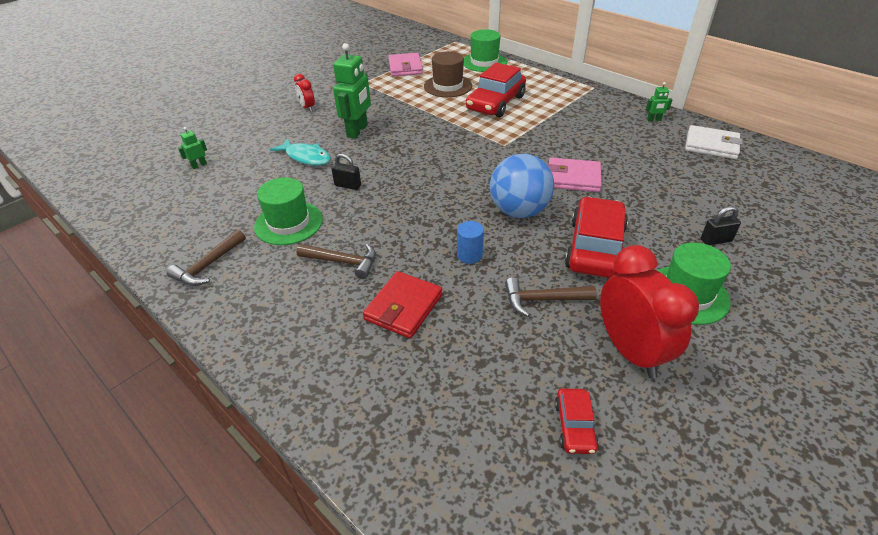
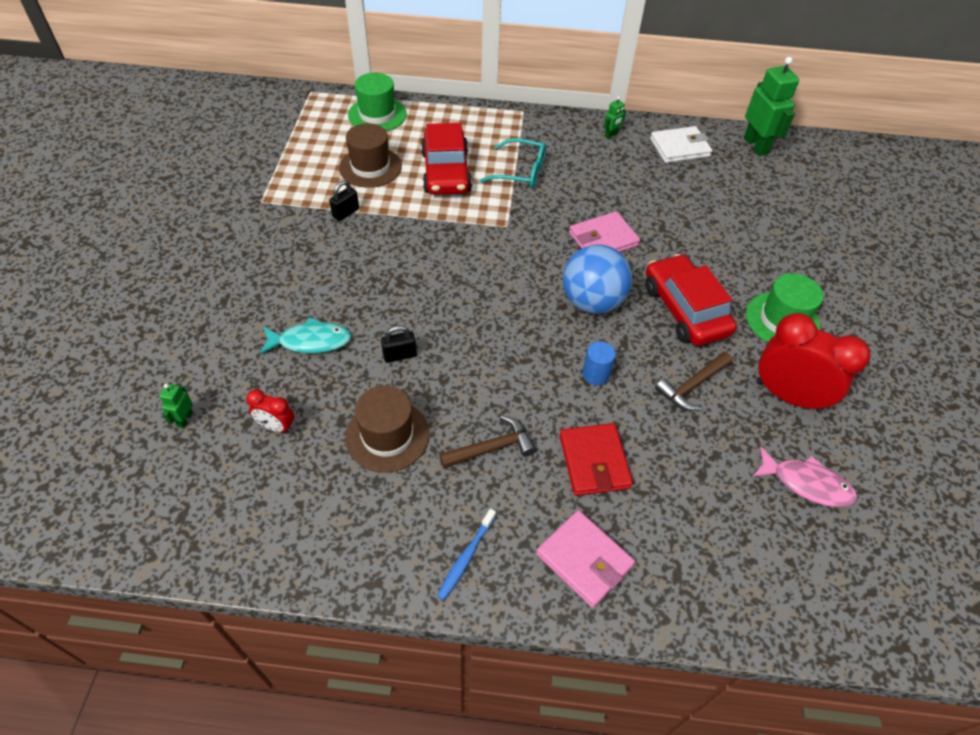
camera: 40 degrees left, 10 degrees up
(208, 265) = (358, 536): brown hammer -> none
(251, 314) = (466, 557): none -> blue toothbrush
(289, 223) = (387, 435): green hat -> brown hat
(307, 108) = (231, 269): red clock -> red clock (276, 426)
(357, 131) = (332, 276): green robot -> green robot (756, 146)
(405, 67) = (290, 157): pink wallet -> pink wallet (584, 560)
(552, 119) = (521, 171): none -> turquoise glasses
(574, 426) = (806, 484): red car -> pink fish
(716, 240) = (760, 254): black padlock -> black padlock (346, 213)

